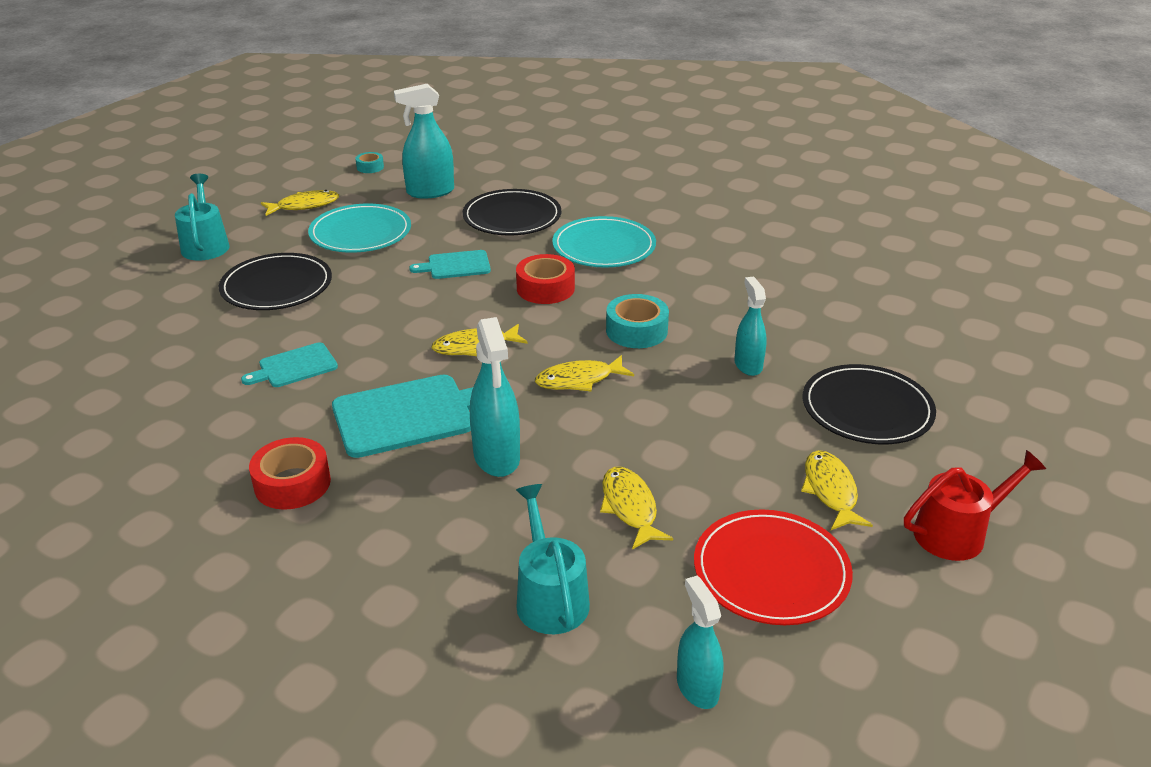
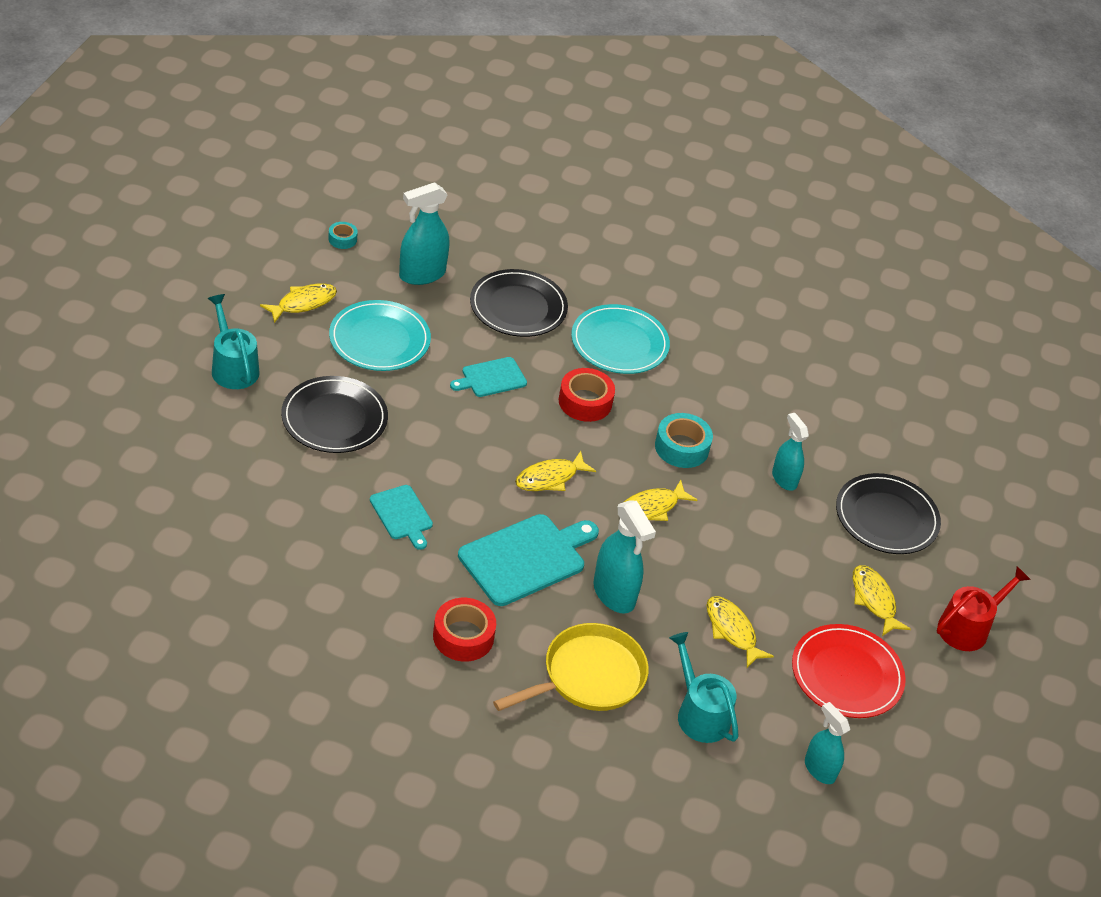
camera: 20 degrees left, 10 degrees up
(295, 366) = (402, 515): turquoise cutting board -> turquoise cutting board turned 75 degrees counterclockwise
(422, 540) = (588, 676): none -> yellow pan

